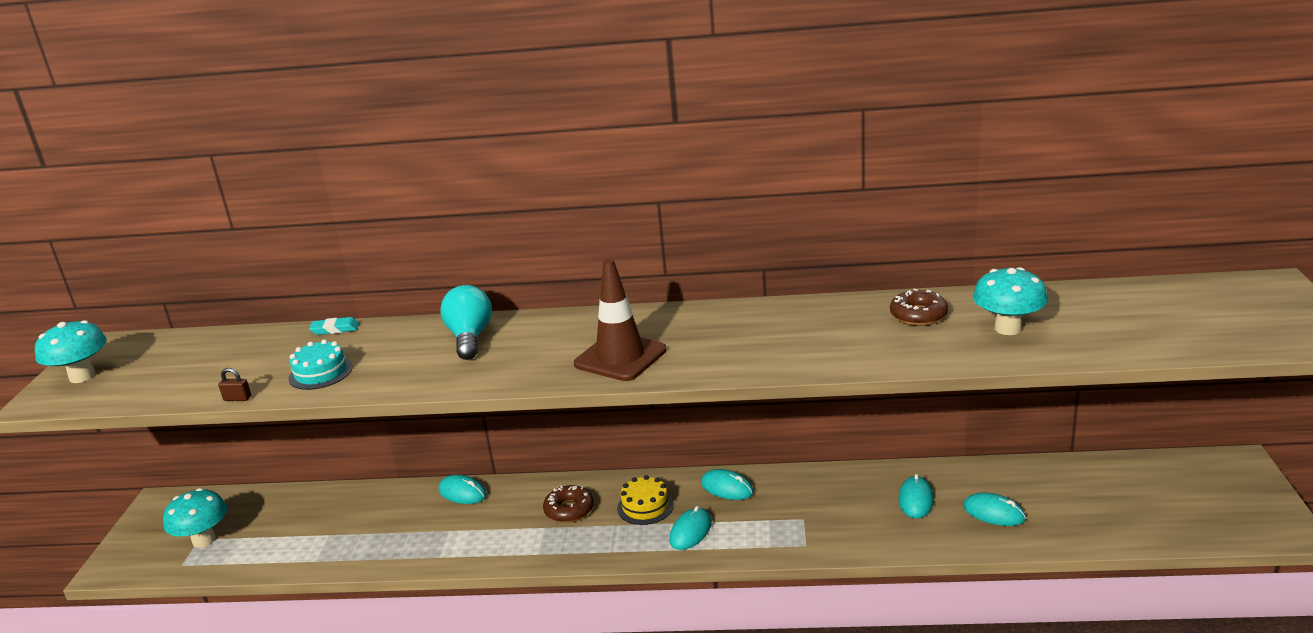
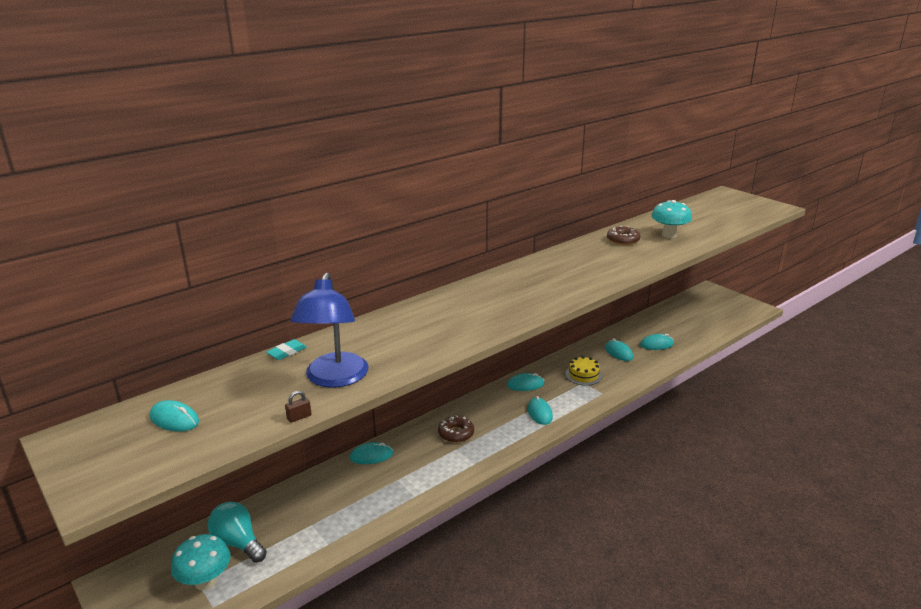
camera: 45 degrees left, 0 degrees up
(82, 376) = (101, 463): turquoise mushroom -> none
(171, 360) = (174, 419): none -> turquoise mouse
(320, 373) = (334, 378): turquoise cake -> blue lamp
(470, 338) = (403, 324): turquoise light bulb -> turquoise light bulb (238, 543)
(620, 357) = (518, 303): brown traffic cone -> none
(645, 506) = (496, 412): yellow cake -> yellow cake (583, 375)

